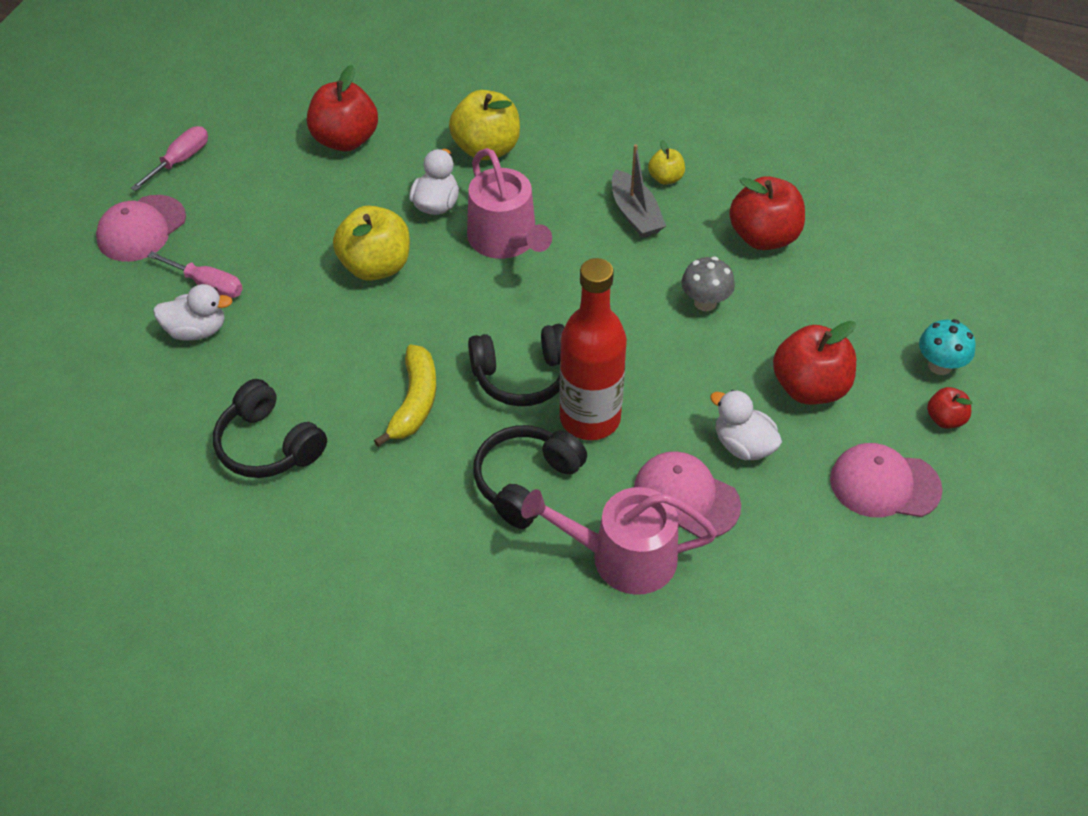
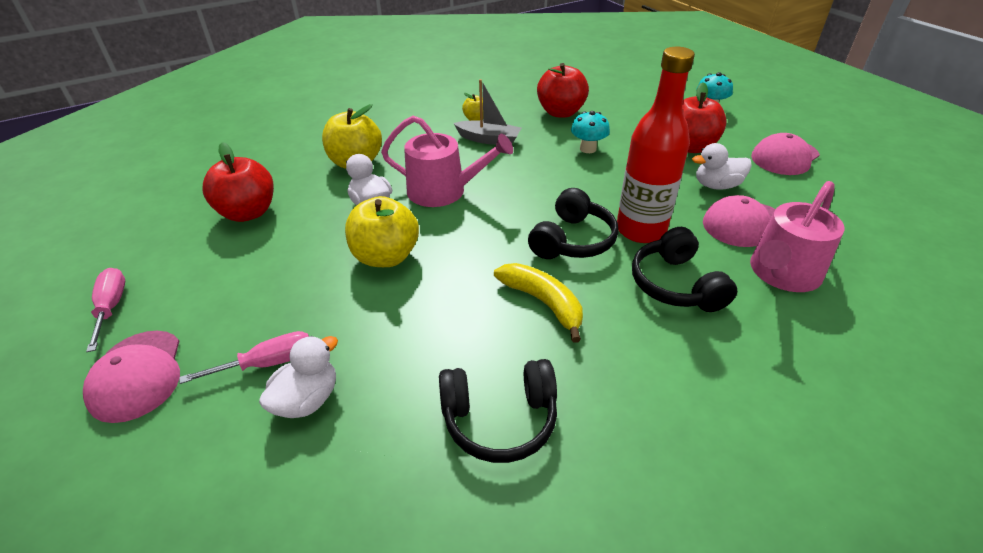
camera: 50 degrees left, 10 degrees down
(705, 302) = (588, 149): grey mushroom -> turquoise mushroom
(945, 419) = (749, 122): red apple -> none

